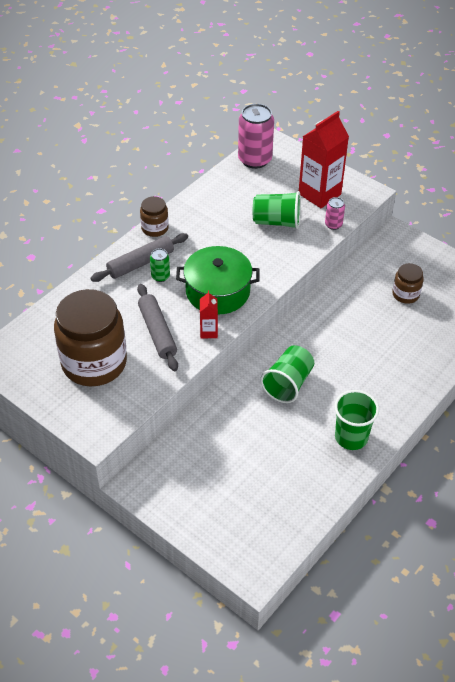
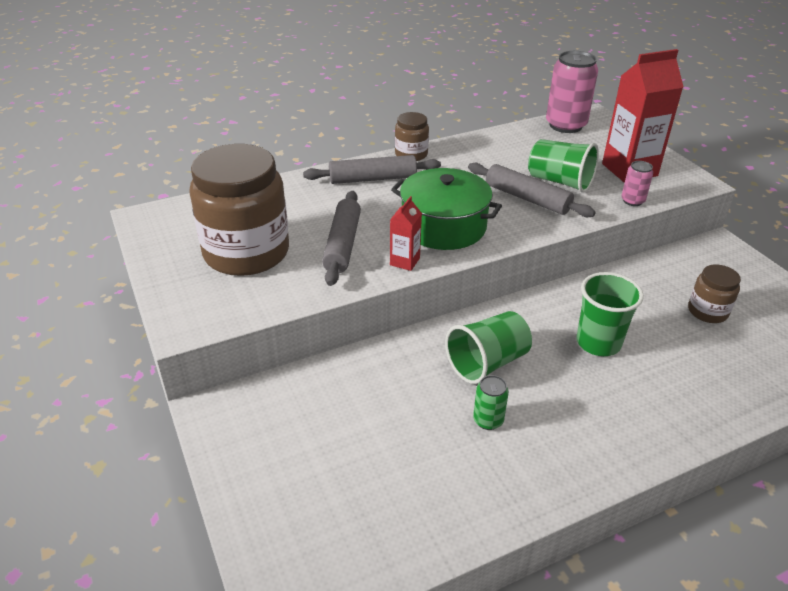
camera: 25 degrees right, 10 degrees down
(160, 276) = (386, 195): green can -> green can (488, 420)
(262, 246) = (527, 198): none -> grey rolling pin
(351, 437) = (543, 460): green cup -> green cup (598, 343)

